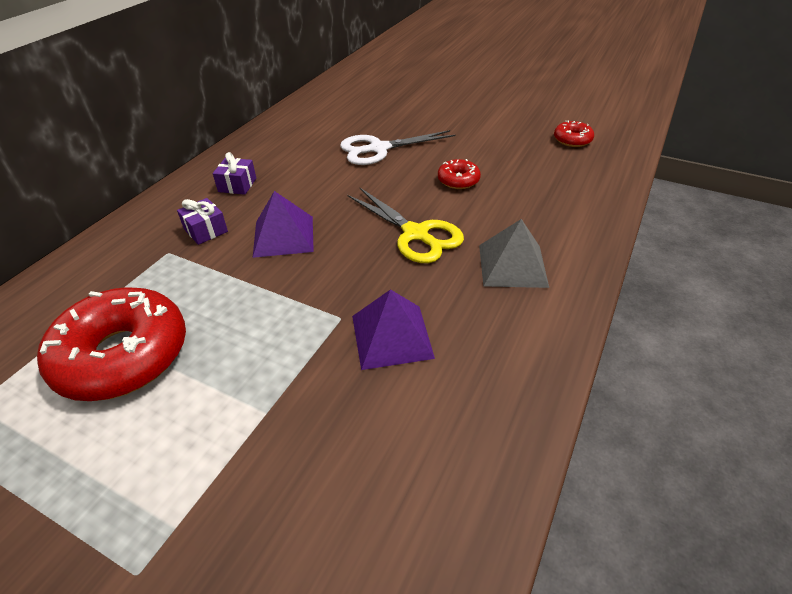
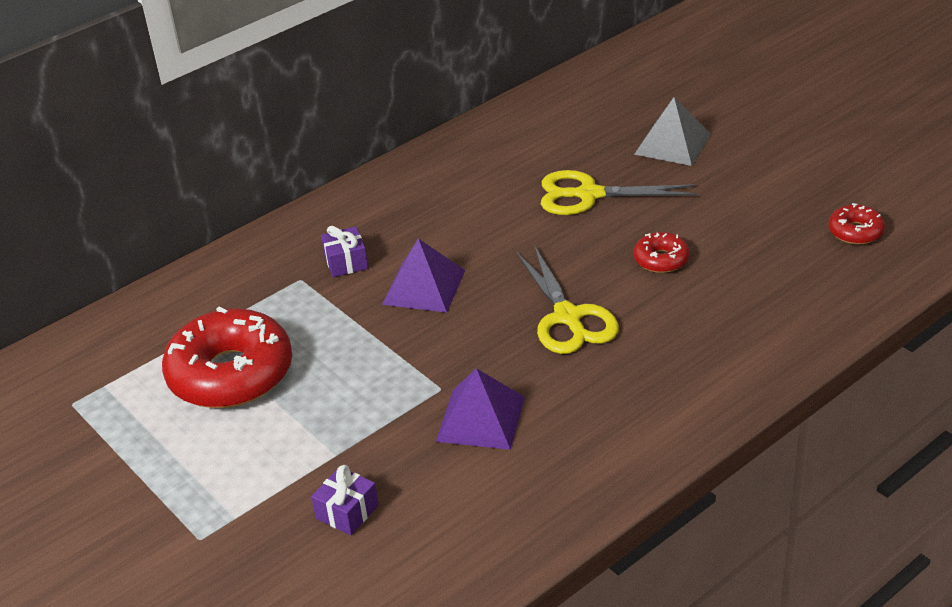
camera: 25 degrees right, 5 degrees down
(237, 185) = (400, 212): purple gift -> purple gift (347, 512)
(379, 149) = (589, 195): white scissors -> yellow scissors
(512, 265) = (652, 378): grey pyramid -> grey pyramid (672, 144)

